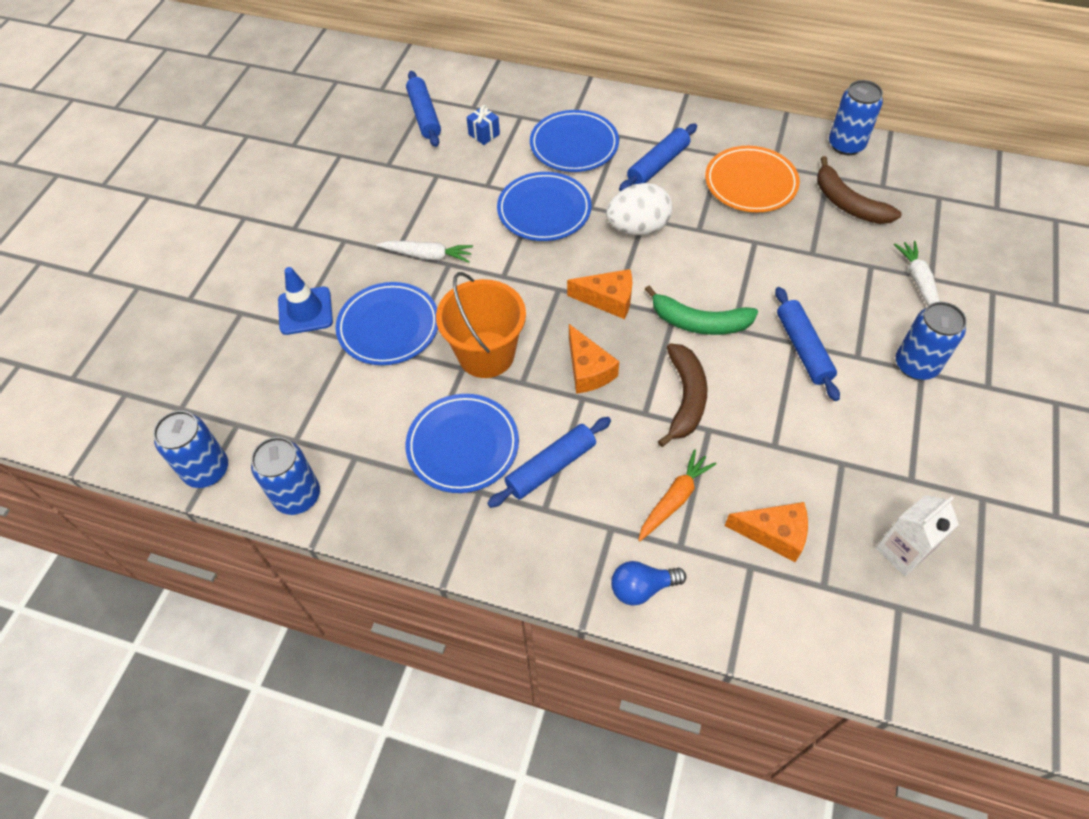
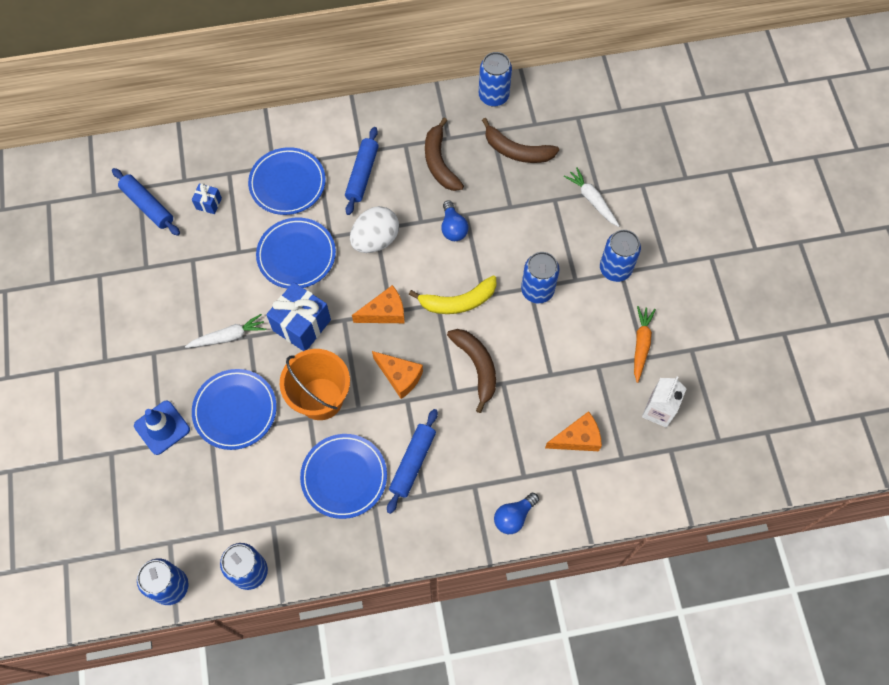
camera: 30 degrees left, 10 degrees up
(510, 276) = (302, 325): none -> blue gift
(674, 499) = (505, 445): orange carrot -> orange carrot (641, 344)
(699, 322) = (458, 301): green banana -> yellow banana
(733, 249) = (453, 228): none -> blue light bulb
(750, 183) = (439, 162): orange plate -> brown banana
(803, 349) = (537, 290): blue rolling pin -> blue can

